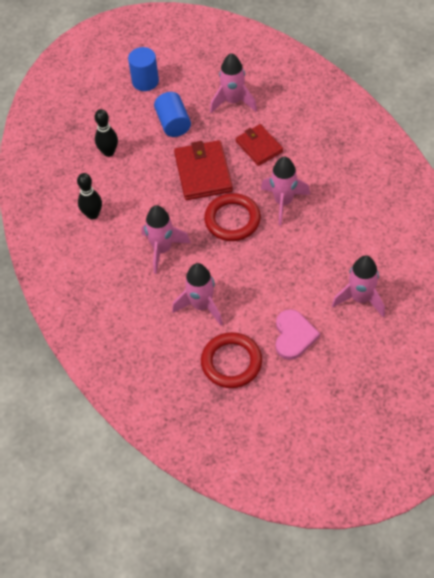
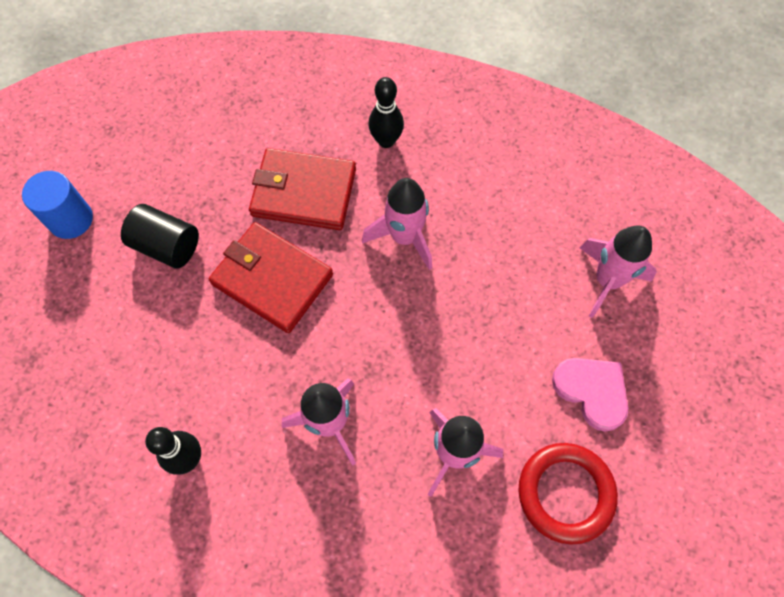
camera: 50 degrees left, 10 degrees up
(108, 152) = (120, 353): black bowling pin -> black bowling pin (386, 141)
(173, 123) = (167, 246): blue cylinder -> black cylinder
(232, 220) = (371, 309): red ring -> none
(233, 101) = (213, 160): pink rocket -> none
(259, 146) = (303, 192): red wallet -> red wallet, size x1.52

